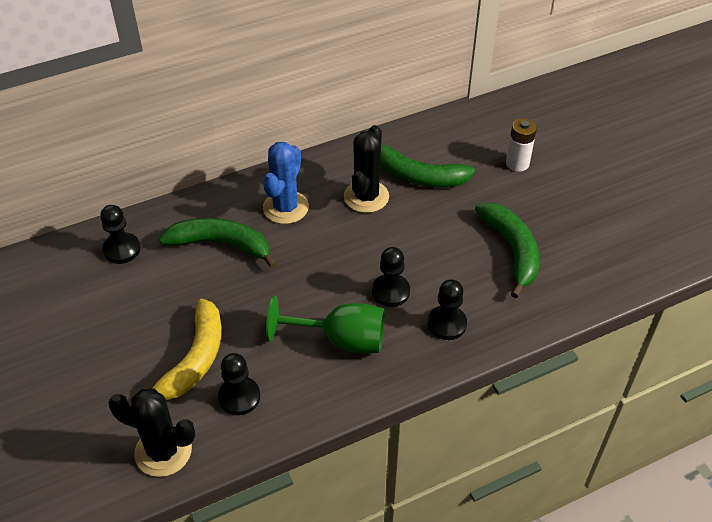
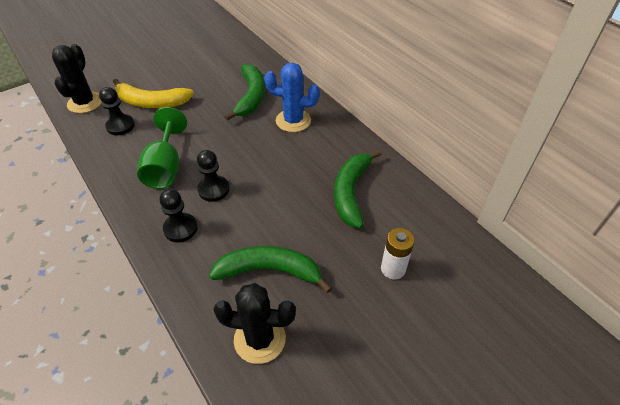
camera: 80 degrees right, 0 degrees up
(122, 249) = (241, 58): black pawn -> none
(366, 197) = (316, 163): black cactus -> black cactus (259, 339)
(512, 250) = (270, 271): green banana -> green banana turned 150 degrees counterclockwise

